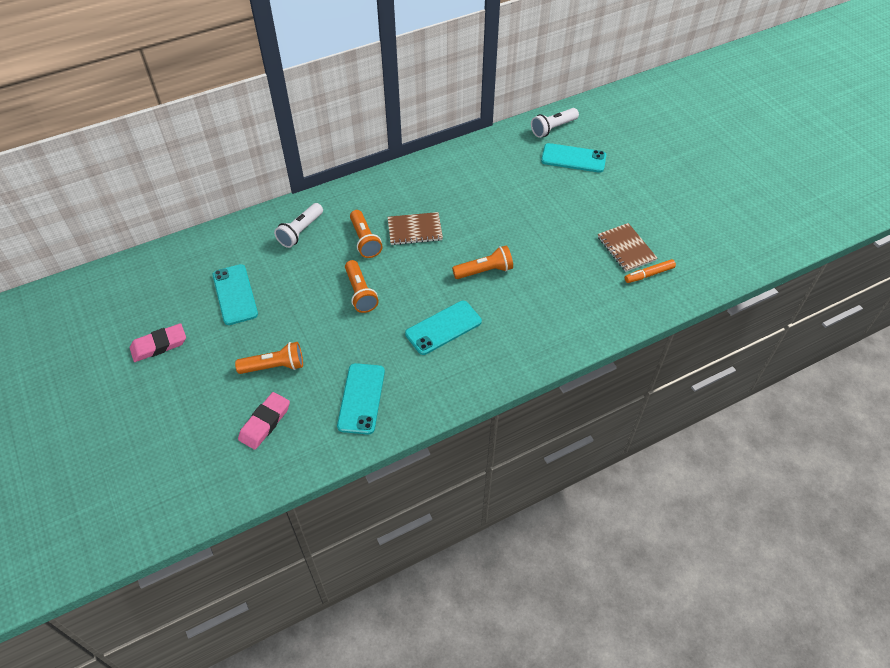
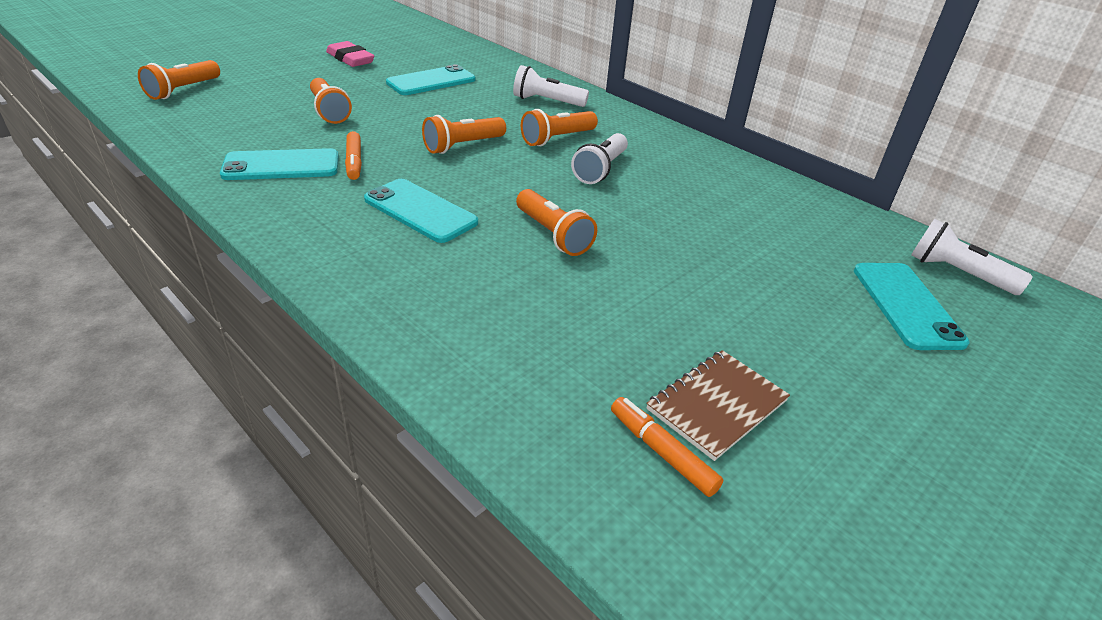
camera: 70 degrees right, 15 degrees down
(191, 470) = (183, 90): none -> orange flashlight
(265, 422) = (245, 116): pink eraser -> none
(367, 356) = (354, 162): none -> orange marker
(415, 230) = (600, 170): brown notebook -> white flashlight

